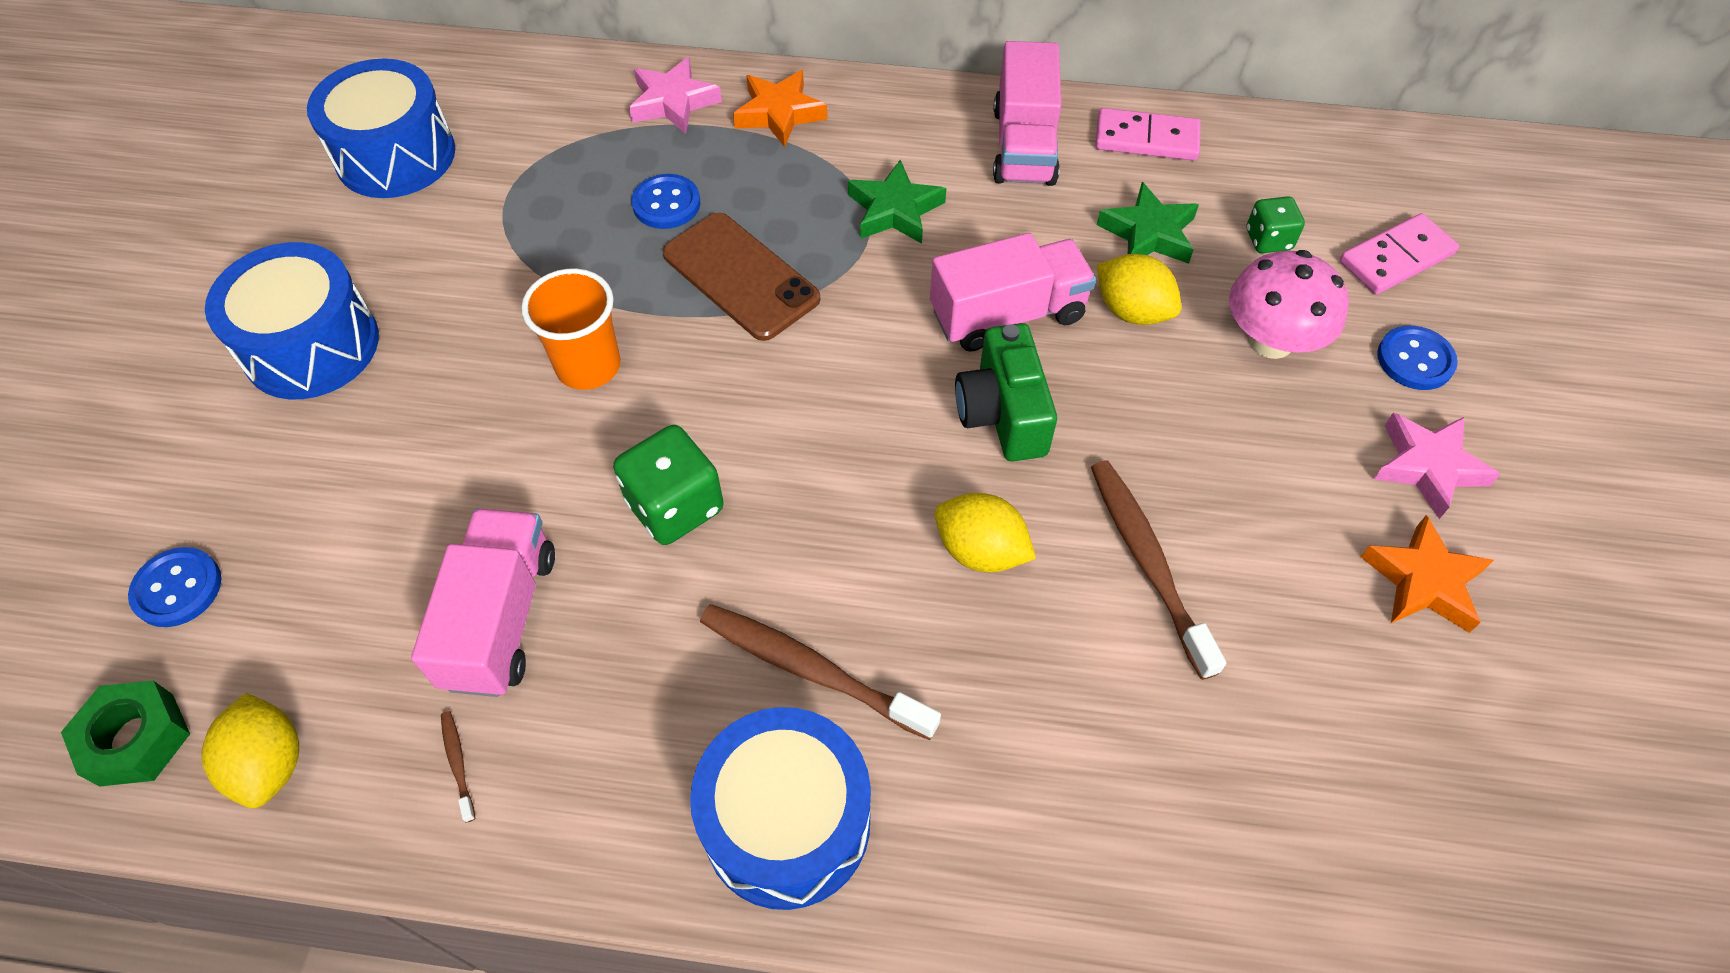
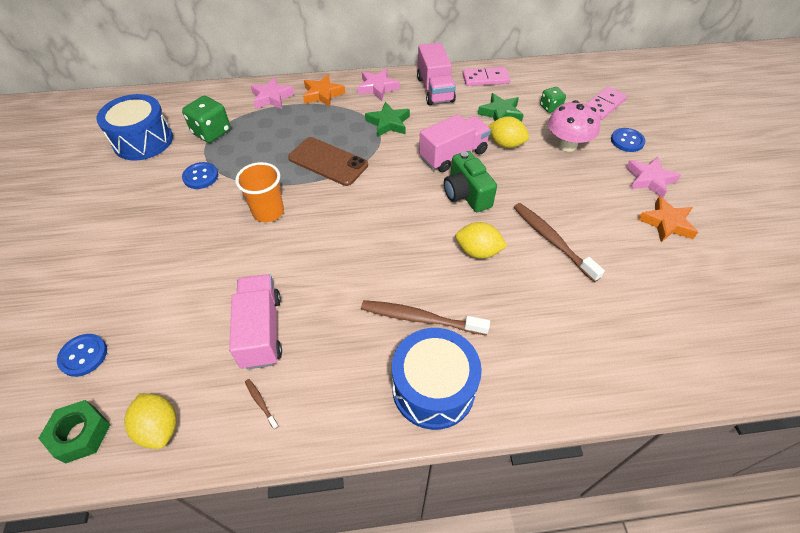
camera: 15 degrees left, 5 degrees down
(311, 346) = (124, 230): blue drum -> none
(666, 204) = (283, 138): blue button -> blue button (201, 176)
(675, 506) = (331, 262): green dice -> green dice (211, 132)
(900, 118) = (377, 88): none -> pink star

